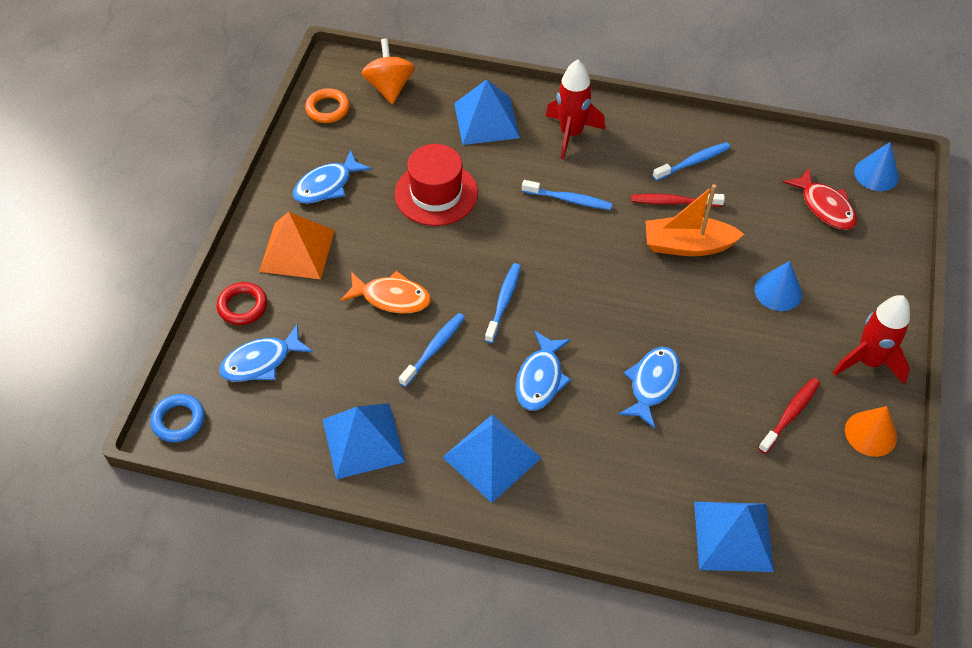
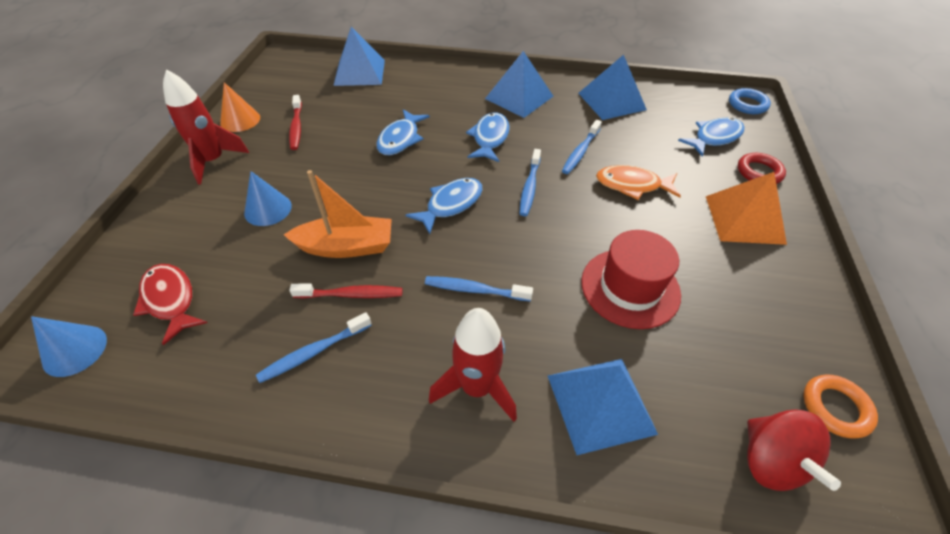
camera: 175 degrees right, 5 degrees down
(327, 185) = (760, 290): blue fish -> blue fish (451, 204)
(389, 87) = (770, 461): orange spinning top -> red spinning top
(790, 414) = (296, 127): red toothbrush -> red toothbrush turned 45 degrees counterclockwise

